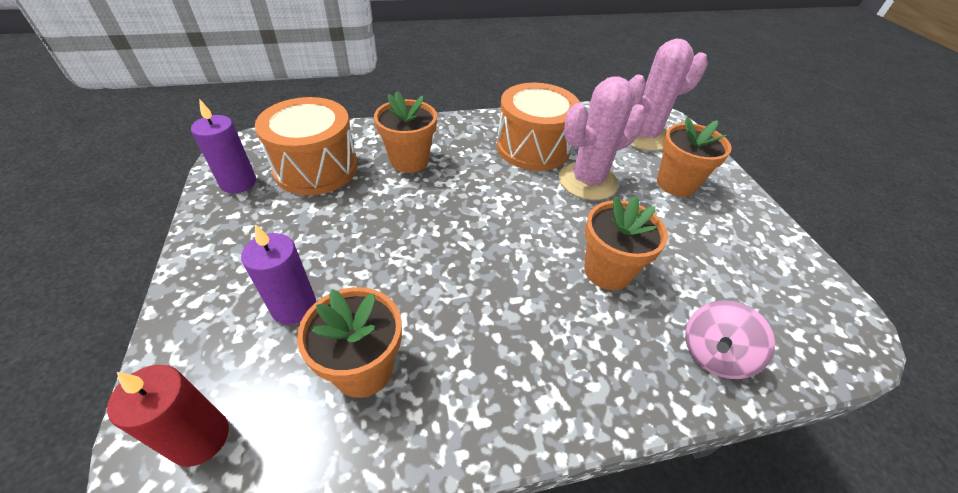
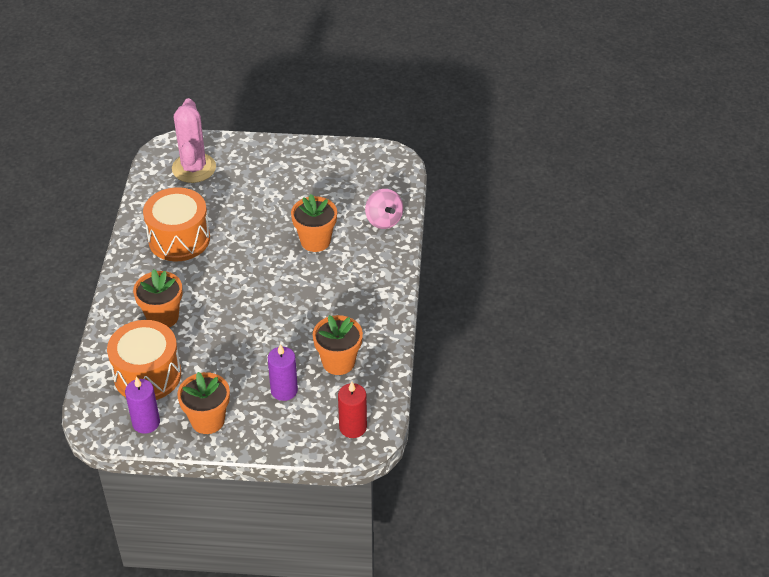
camera: 70 degrees left, 0 degrees up
(587, 181) = (232, 221): pink cactus -> none
(676, 184) = (255, 175): orange flower pot -> orange flower pot (207, 420)

